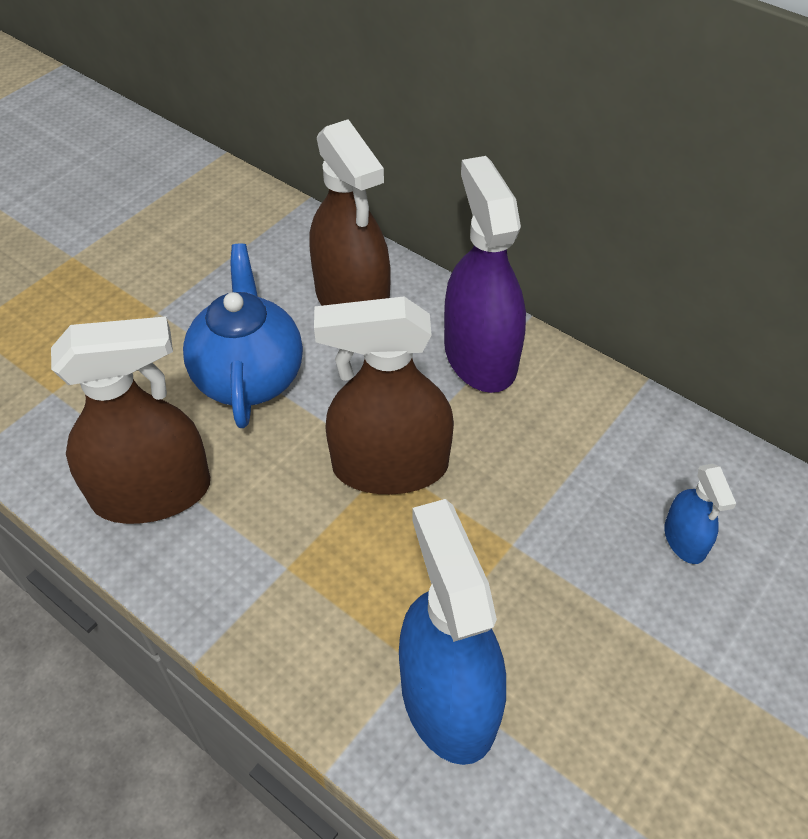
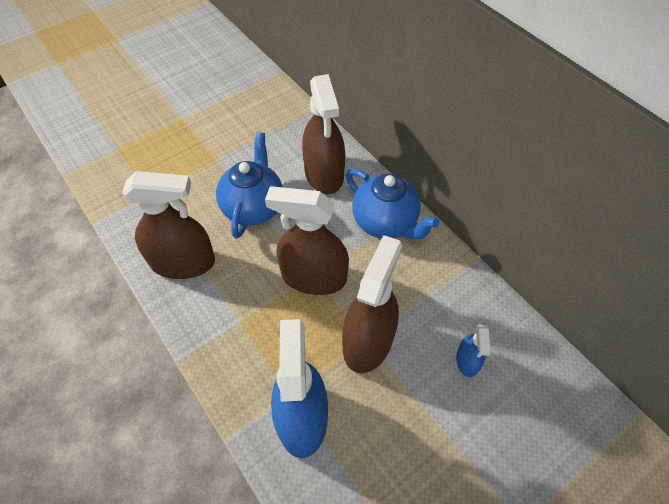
camera: 15 degrees right, 5 degrees up
(480, 356) = (385, 223): purple spray bottle -> blue teapot
(516, 547) = (368, 341): none -> brown spray bottle

